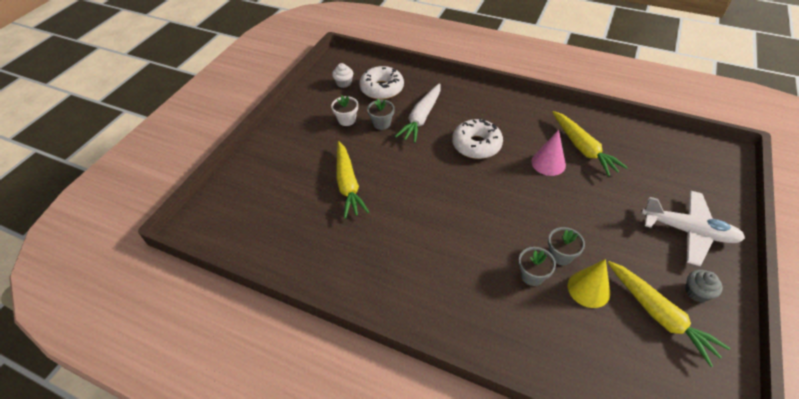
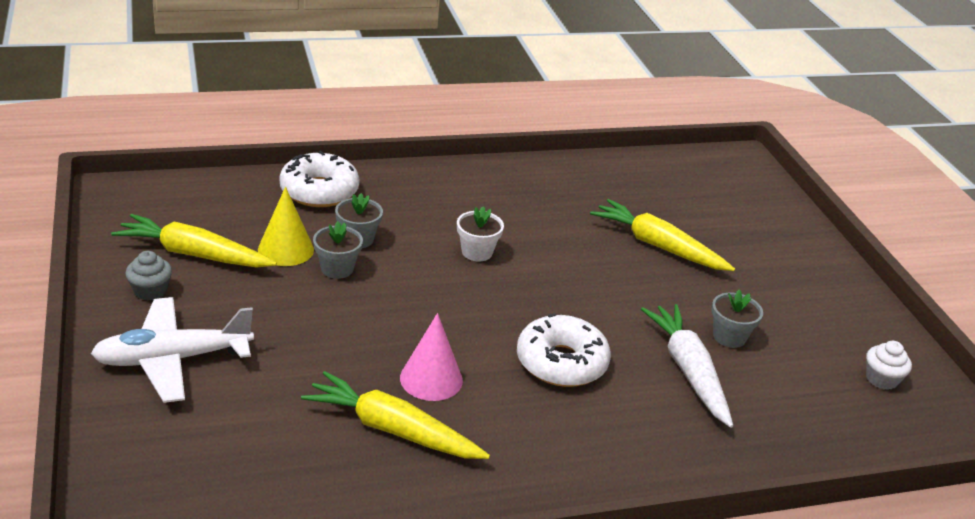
camera: 135 degrees right, 15 degrees down
(347, 120) = (780, 321): white flower pot -> white flower pot (477, 252)
(382, 89) = (814, 396): white donut -> white donut (319, 191)

